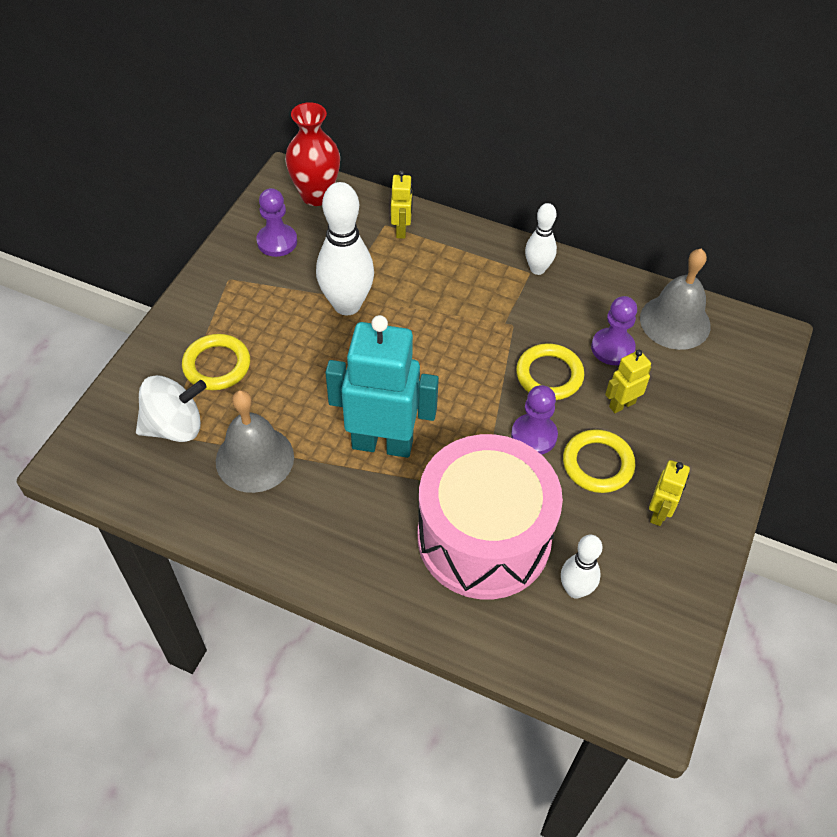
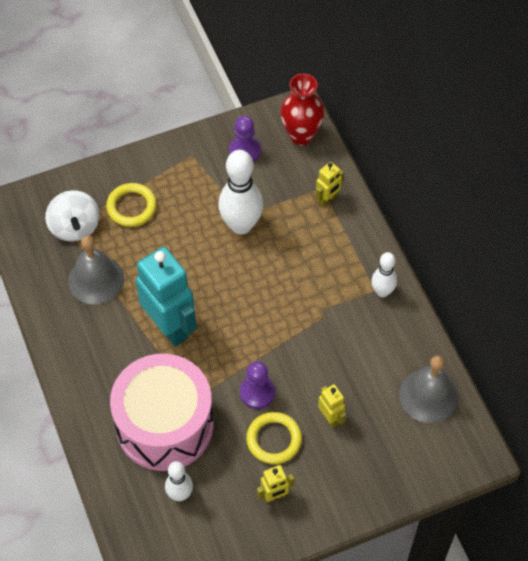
camera: 45 degrees right, 5 degrees up
(175, 426) = (75, 227): white spinning top -> white spinning top turned 45 degrees clockwise
(549, 375) = (309, 364): yellow ring -> none
(612, 348) = (367, 379): purple pawn -> none
(621, 404) = (330, 418): yellow robot -> yellow robot turned 45 degrees clockwise

